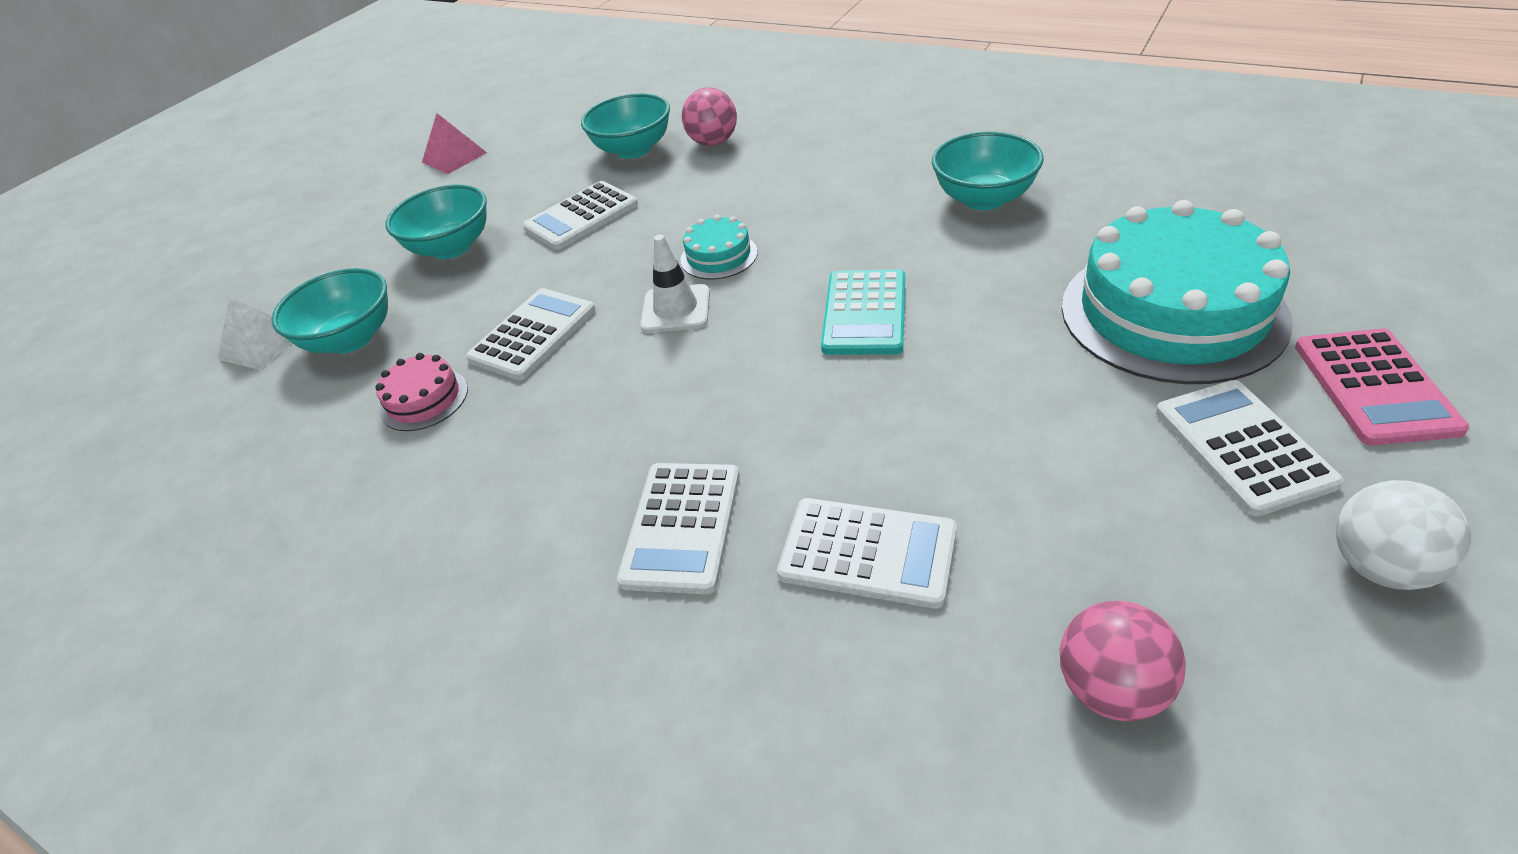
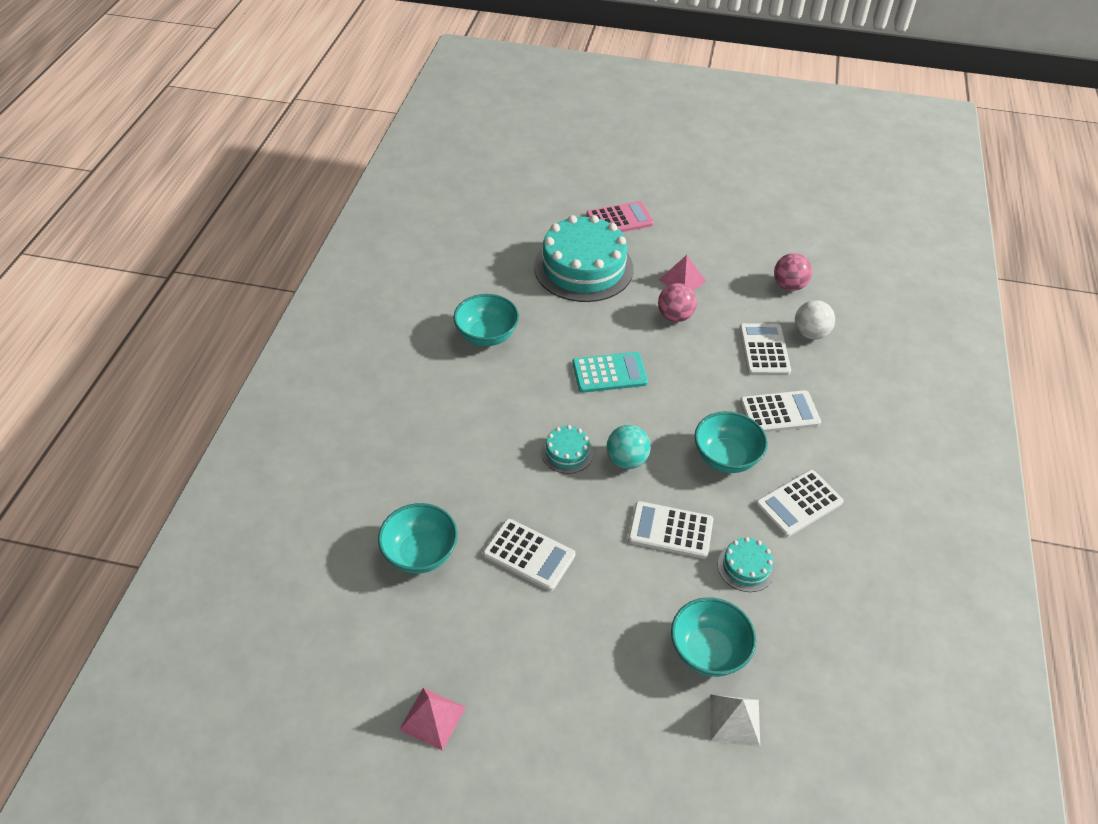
camera: 115 degrees left, 5 degrees up
(424, 399) = (746, 567): pink cake -> turquoise cake
(451, 247) = (584, 637): turquoise bowl -> turquoise bowl (726, 457)
(676, 309) = (626, 460): white traffic cone -> turquoise ball
(713, 142) = (410, 496): pink ball -> pink ball (675, 316)
(1132, 457) = (682, 280): none -> pink pyramid
(1242, 447) = (665, 253): white calculator -> white calculator (798, 503)
(1380, 566) = (711, 228): white ball -> white ball (810, 333)

